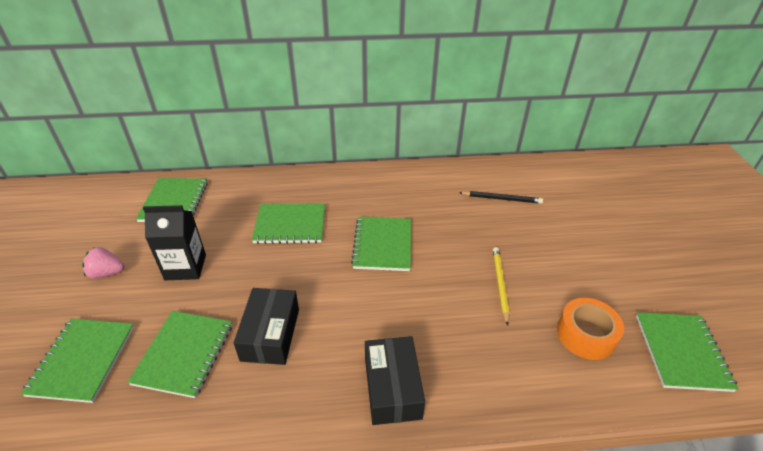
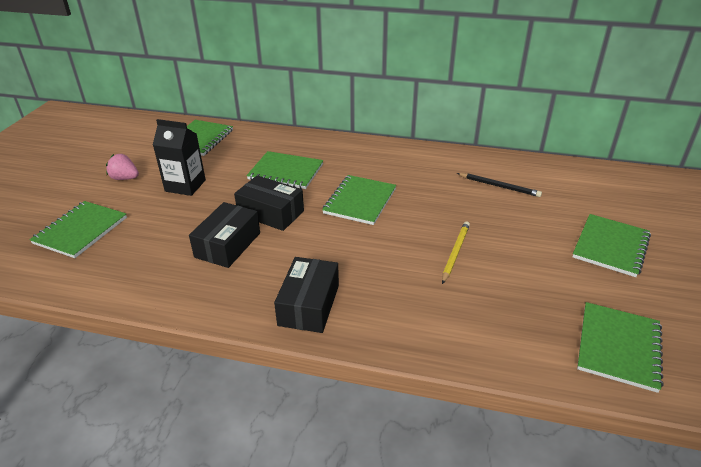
camera: 20 degrees right, 5 degrees down
(184, 354) = (154, 243): green notebook -> green notebook (610, 246)
(298, 281) = (271, 213): none -> black box
(586, 335) = (520, 310): orange tape -> none

